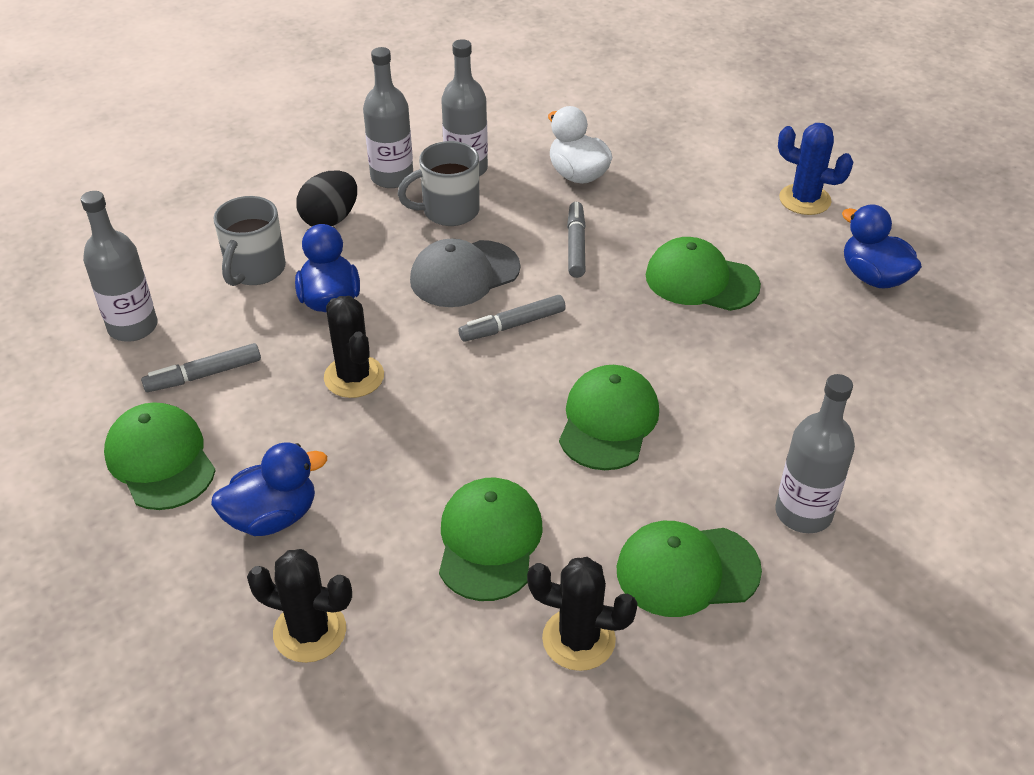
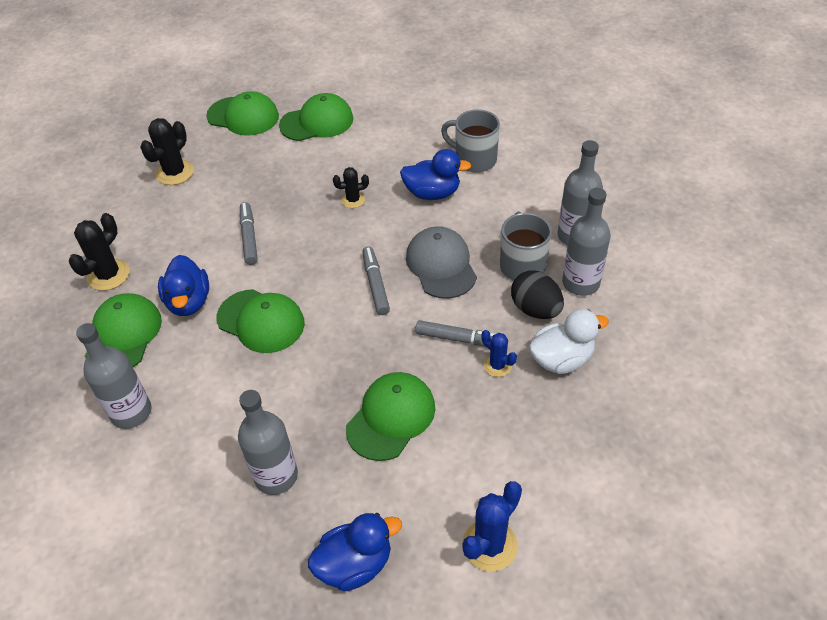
camera: 105 degrees right, 5 degrees up
(133, 327) = (432, 109): grey bottle -> grey bottle (276, 476)
(204, 375) = (379, 137): grey marker -> grey marker (249, 237)
(273, 517) = (256, 162): blue duck -> blue duck (189, 302)
(330, 219) = (525, 198): black egg -> black egg (535, 309)
(354, 377) = (353, 200): black cactus -> black cactus, size x0.61
(489, 541) = (194, 247): green cap -> green cap (243, 116)
(602, 215) = (497, 365): none -> blue cactus

